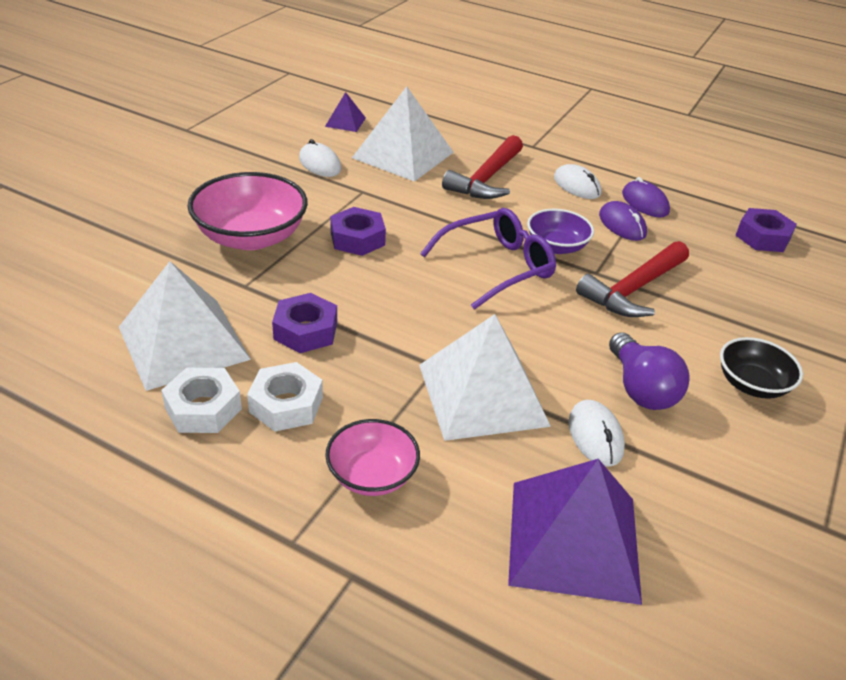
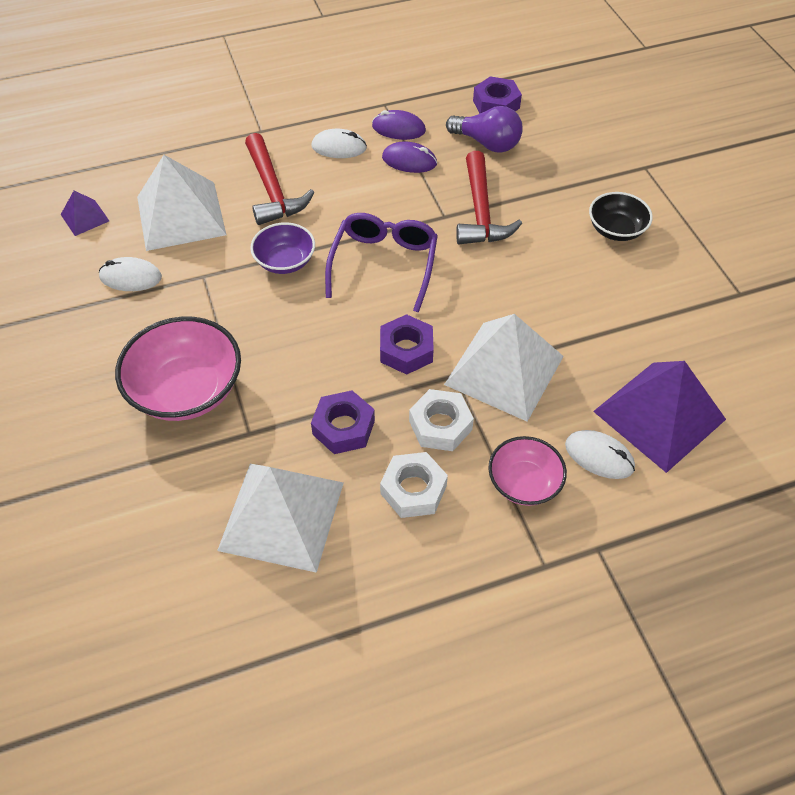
camera: 45 degrees left, 15 degrees up
(203, 408) = (371, 544): white nut -> white nut (440, 425)
(357, 239) = (264, 322): purple nut -> purple nut (406, 350)
(556, 246) = (395, 214): purple bowl -> purple bowl (285, 261)
(595, 436) = (590, 340): white mouse -> white mouse (599, 456)
(640, 388) = (572, 285): purple light bulb -> purple light bulb (487, 143)

